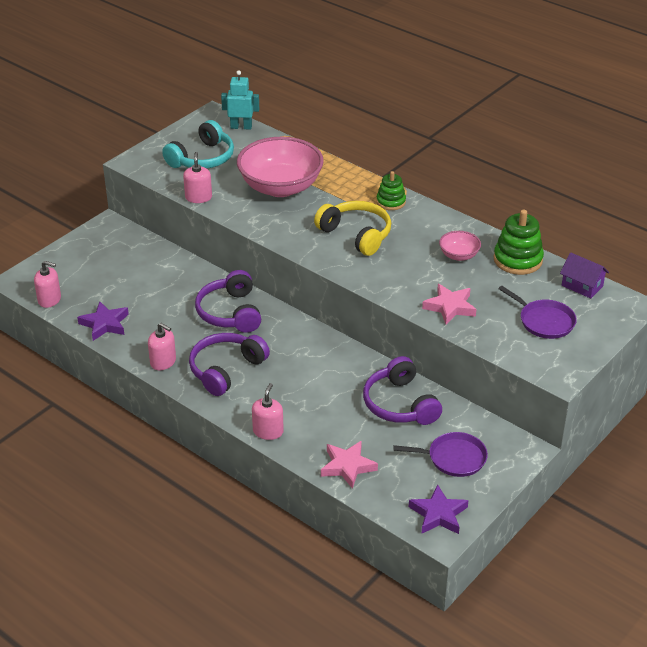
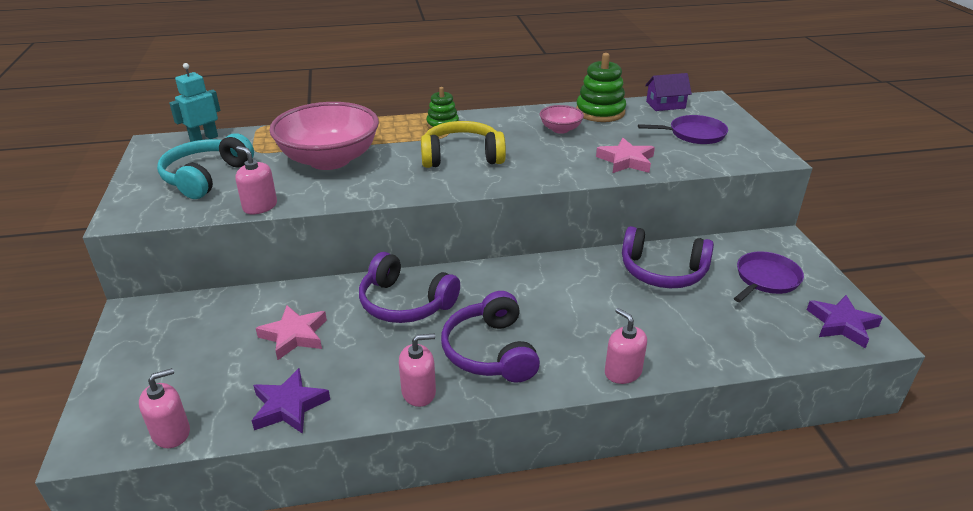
camera: 50 degrees left, 5 degrees down
(202, 158) = (206, 177): turquoise headphones -> turquoise headphones turned 150 degrees counterclockwise
(347, 466) = (727, 345): pink star -> pink star (294, 335)

